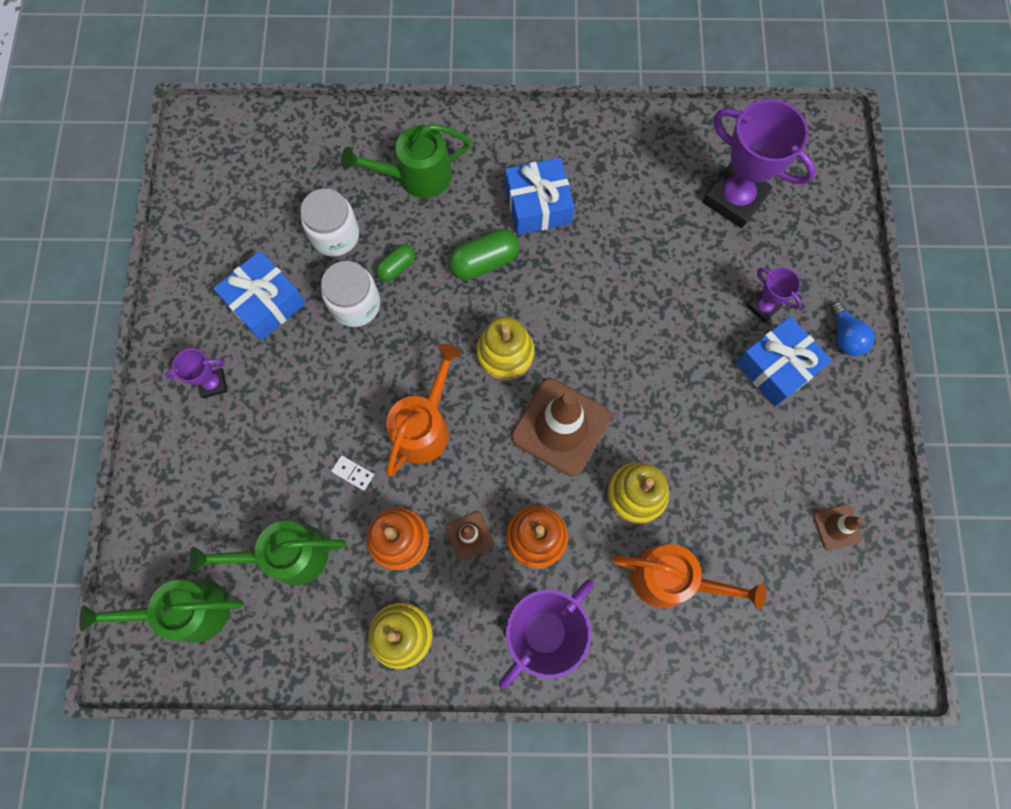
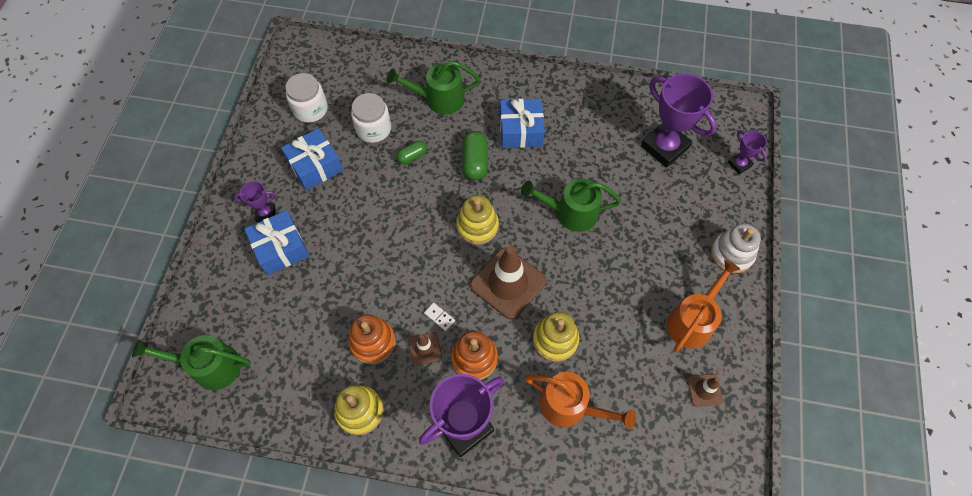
camera: 10 degrees right, 10 degrees down
(287, 555) = (290, 340): green watering can -> green watering can (570, 213)
(353, 473) = (350, 290): white domino -> white domino (439, 317)
(355, 304) = (377, 176): white jar -> white jar (310, 109)
(424, 426) = (408, 266): orange watering can -> orange watering can (692, 320)
(484, 262) = (475, 162): green capsule -> green capsule turned 75 degrees counterclockwise
(763, 307) = (673, 224): purple trophy -> purple trophy (739, 164)
(776, 367) = (676, 267): blue gift -> blue gift (280, 248)
(845, 336) = (732, 254): blue light bulb -> white stacking toy

